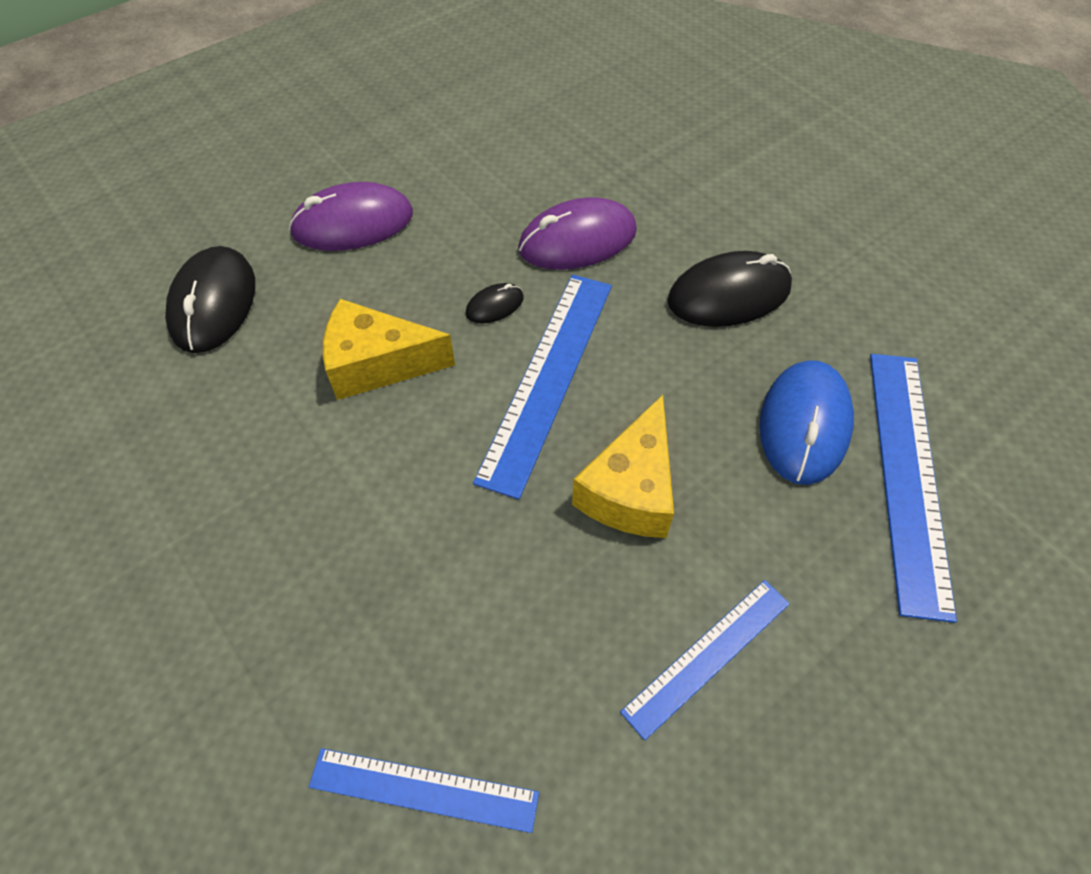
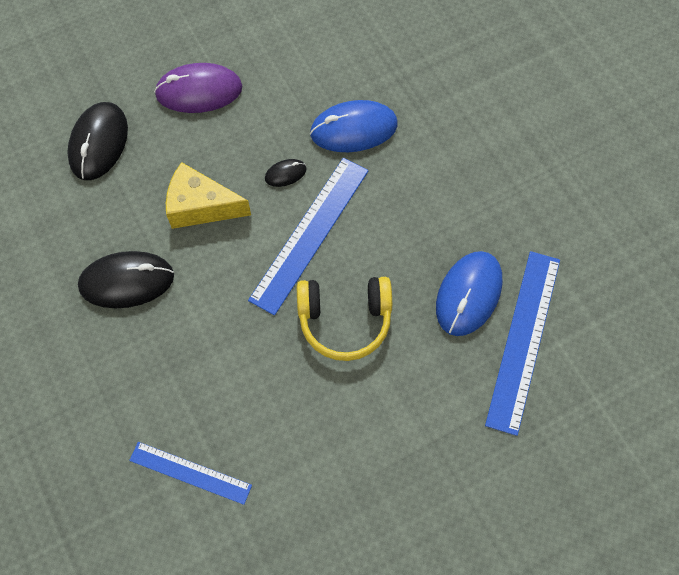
camera: 10 degrees right, 10 degrees up
(577, 240) = (353, 129): purple mouse -> blue mouse
(630, 489) = (345, 320): yellow cheese -> yellow headphones
(707, 656) = (364, 429): blue ruler -> none
(729, 295) = (448, 190): black mouse -> black mouse (127, 281)

